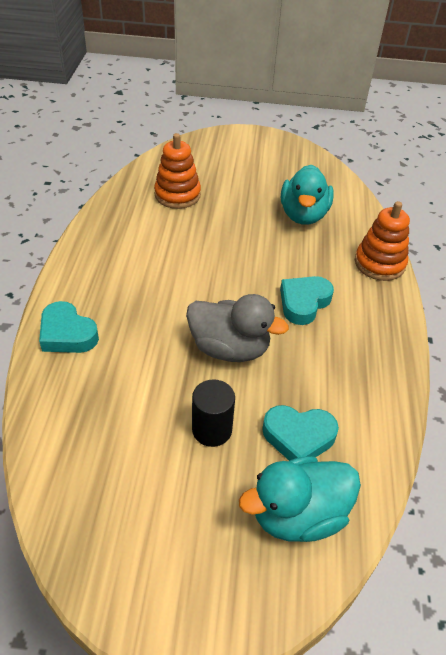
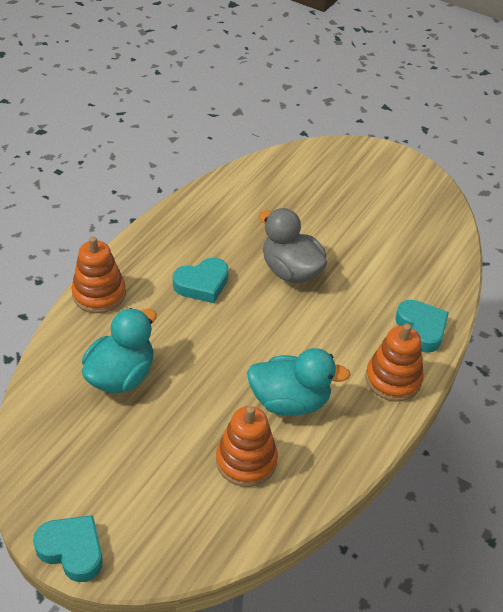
camera: 155 degrees left, 0 degrees up
(84, 278) = (393, 379): none -> orange stacking toy
(212, 429) = (334, 226): black cylinder -> none
(298, 437) = (279, 203): turquoise heart -> turquoise heart (72, 550)
(298, 514) = (306, 172): turquoise duck -> turquoise duck (290, 401)

